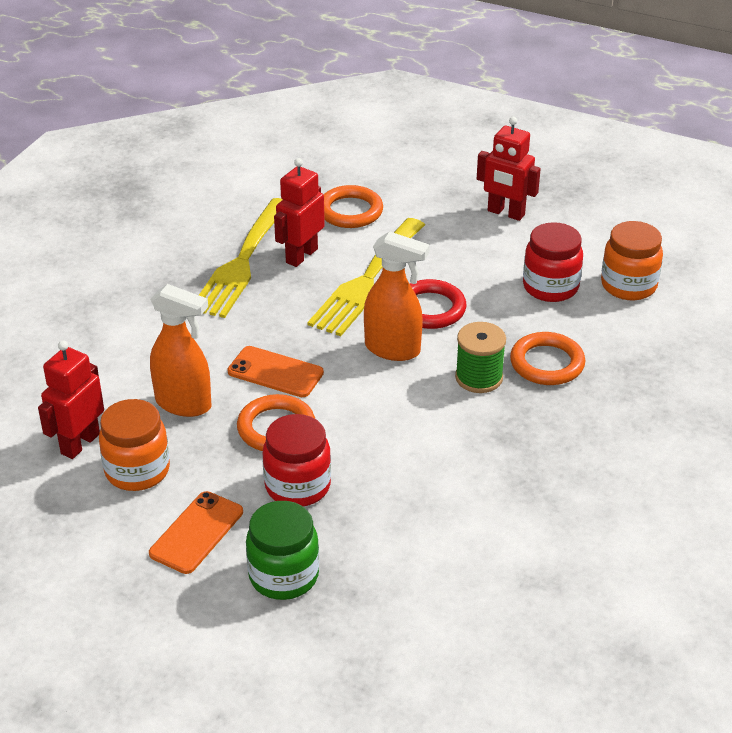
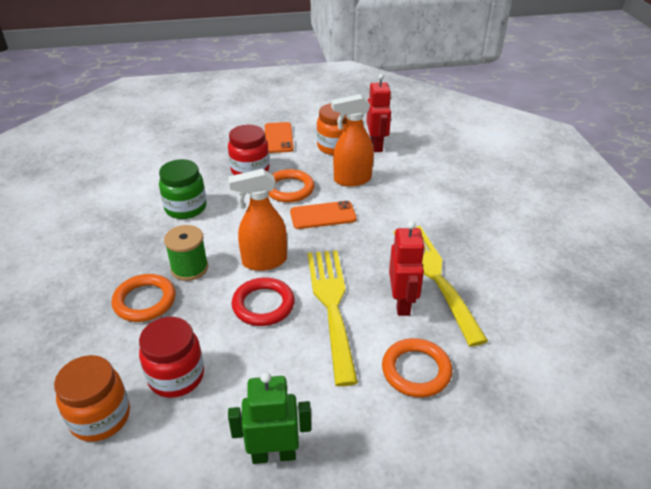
camera: 145 degrees right, 0 degrees up
(284, 576) = (222, 139): green jar -> green jar (185, 208)
(505, 213) = (273, 454): red robot -> green robot

